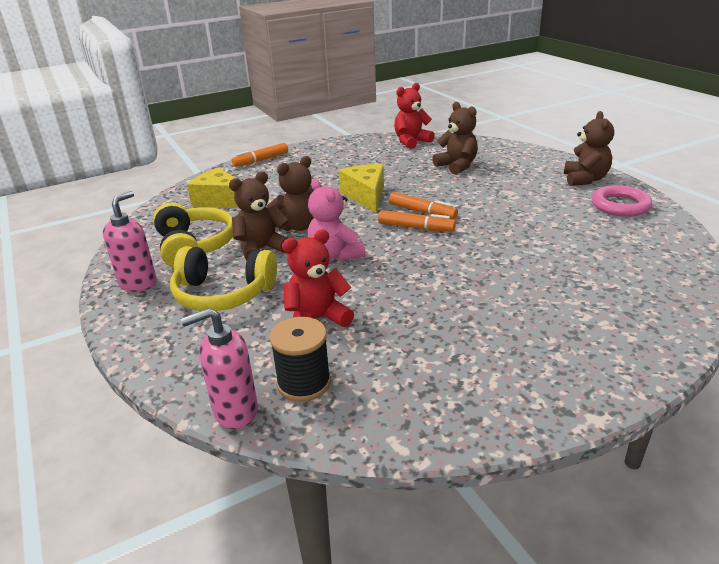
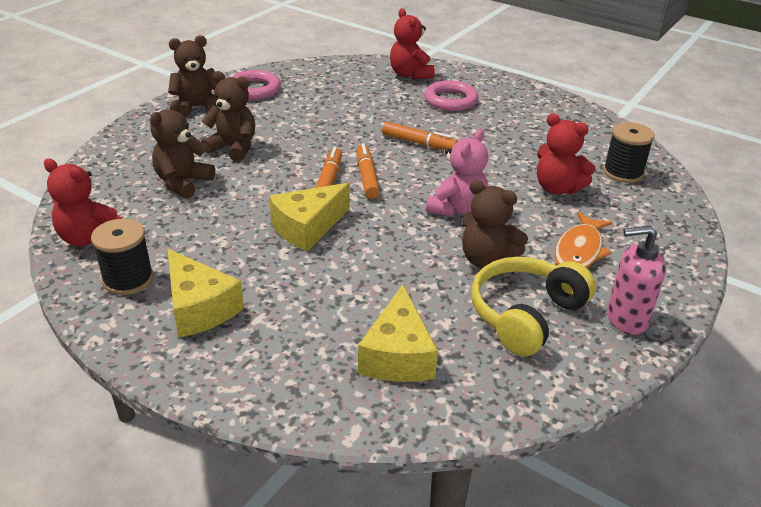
camera: 120 degrees left, 5 degrees up
(223, 294) = (579, 250): yellow headphones -> orange fish
(235, 411) = (676, 189): pink soap dispenser -> none
(261, 160) = (218, 382): orange marker -> orange marker (419, 143)
(297, 226) = (419, 253): brown teddy bear -> brown teddy bear (233, 148)
(319, 161) = (199, 308): none -> yellow cheese
(362, 148) = (128, 279): none -> black spool
(560, 314) = (450, 100): none -> pink ring
(653, 304) = (410, 75): none -> red teddy bear

